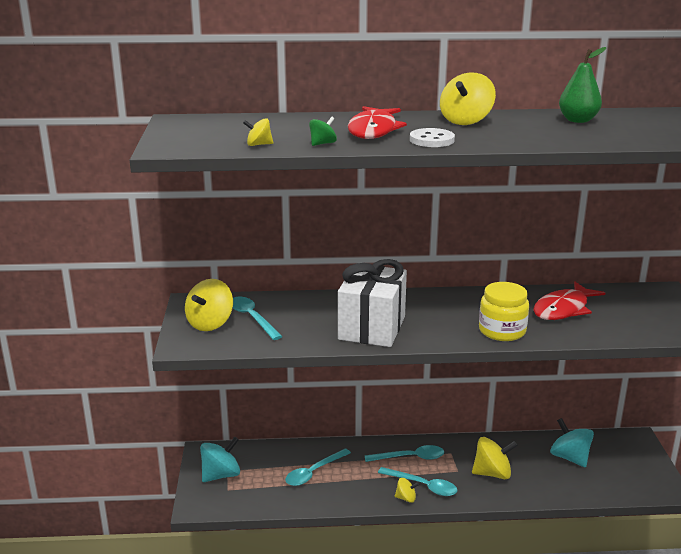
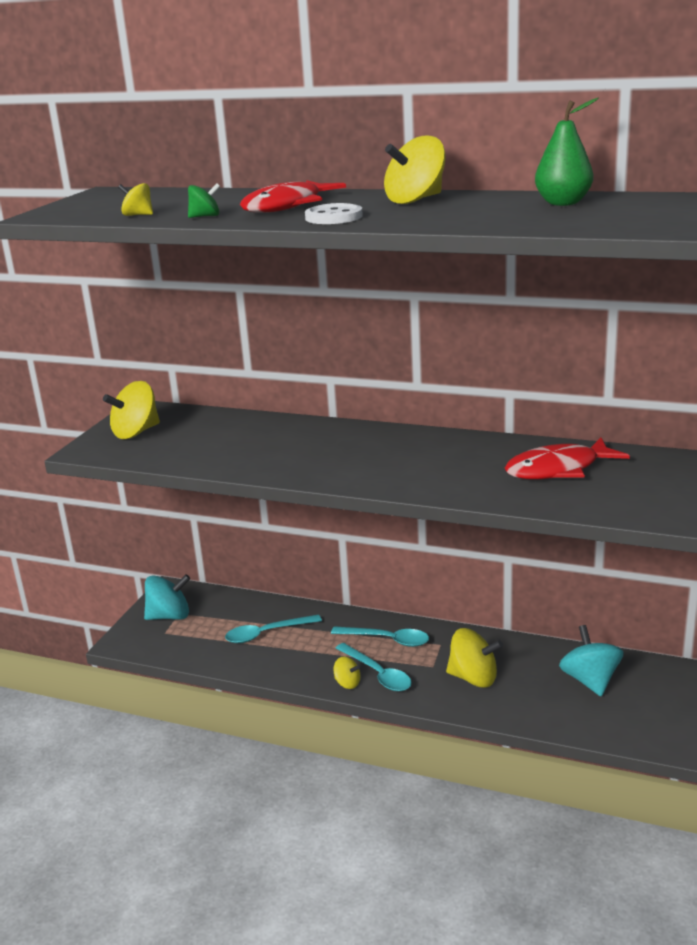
camera: 25 degrees right, 0 degrees up
(252, 318) = (183, 432): turquoise spoon -> none
(372, 328) = (299, 459): white gift -> none
(502, 331) = (450, 483): yellow jar -> none

